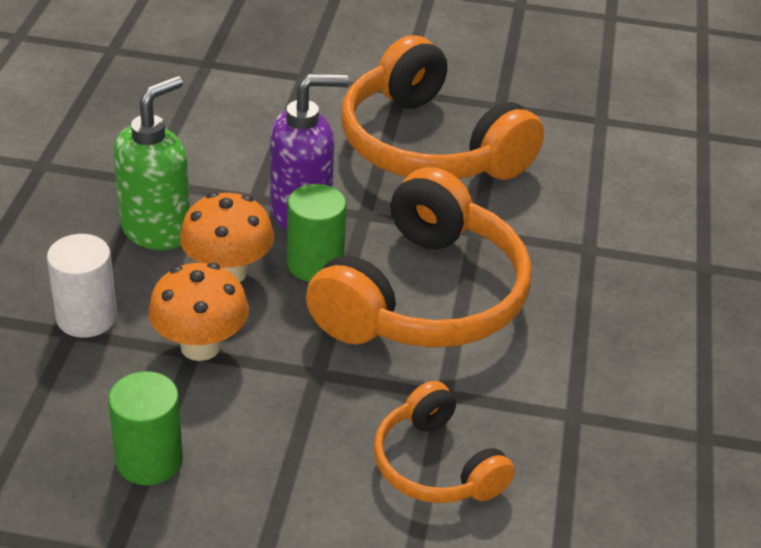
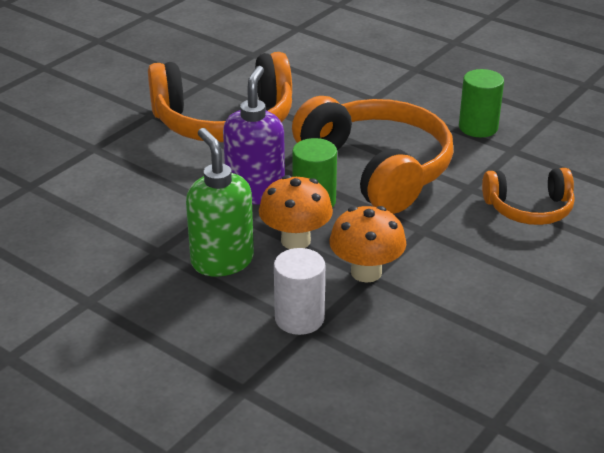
camera: 60 degrees left, 5 degrees down
(149, 460) = (467, 322): green cylinder -> green cylinder (478, 127)

